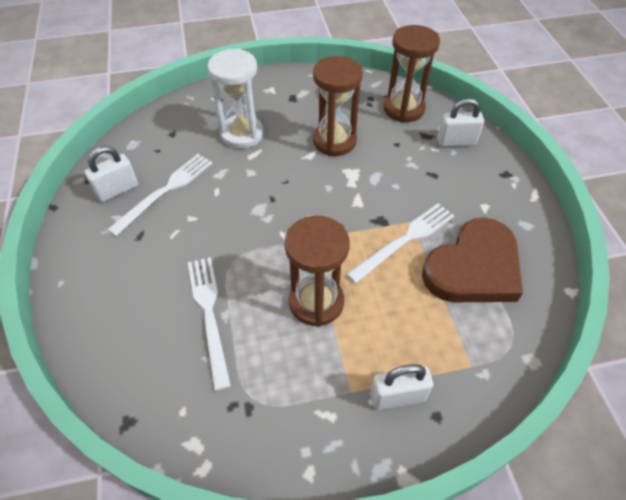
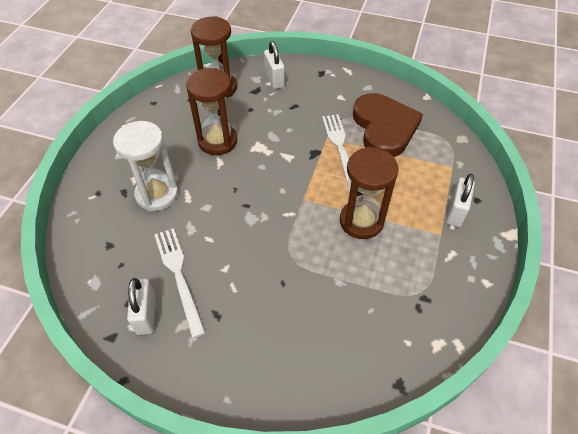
camera: 60 degrees left, 0 degrees up
(209, 315) = (333, 292): white fork -> none
(456, 141) = (274, 79): white padlock -> white padlock turned 45 degrees counterclockwise

